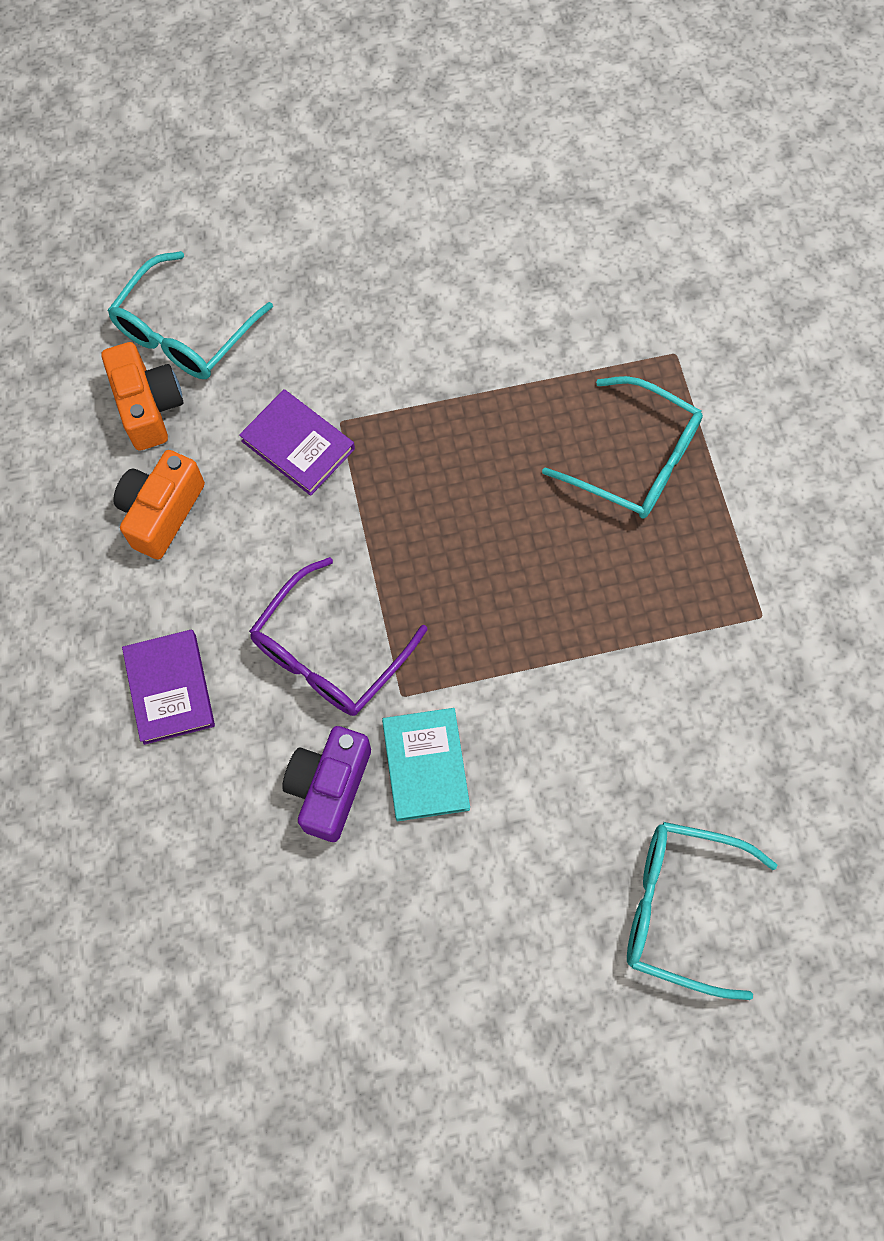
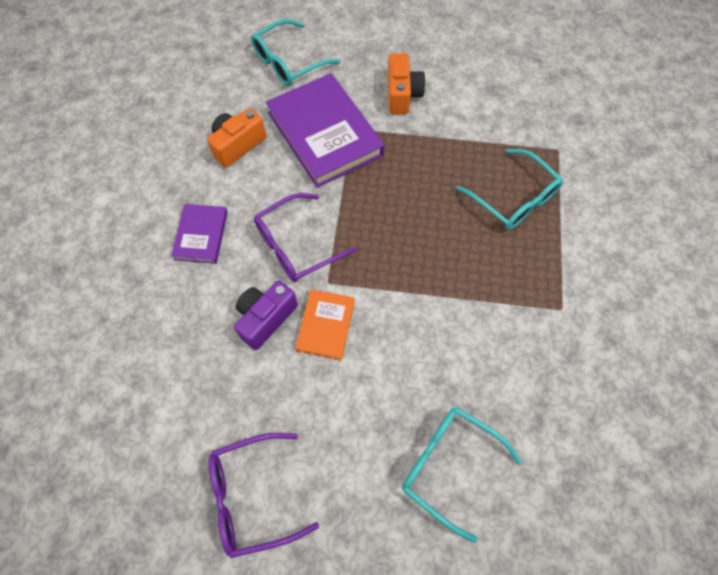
camera: 20 degrees right, 5 degrees down
(148, 407) = (254, 92): orange camera -> orange camera (402, 95)
(298, 445) = (325, 133): purple book -> purple book, size x1.93
(419, 1055) = (252, 495): none -> purple glasses
(425, 765) = (325, 326): turquoise book -> orange book

